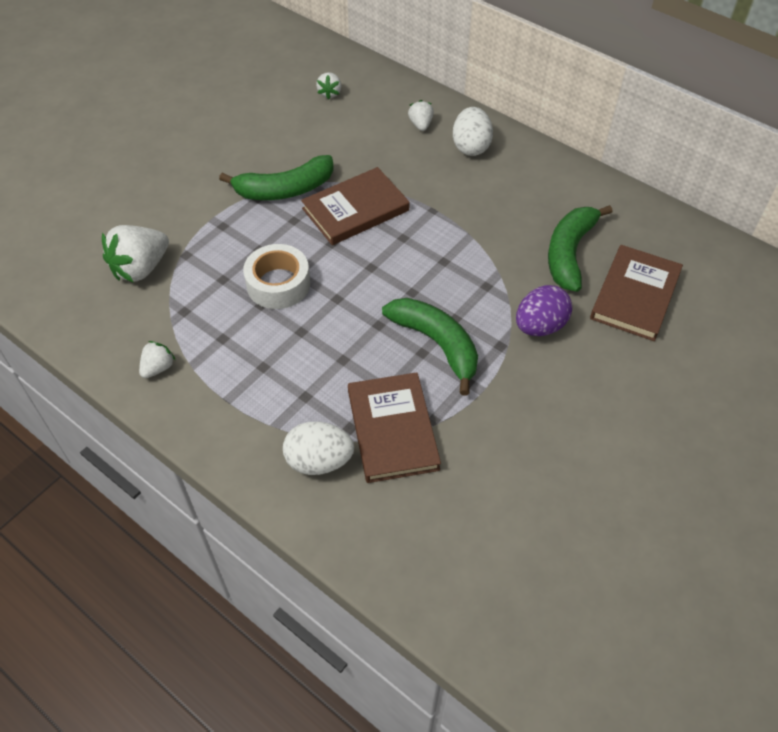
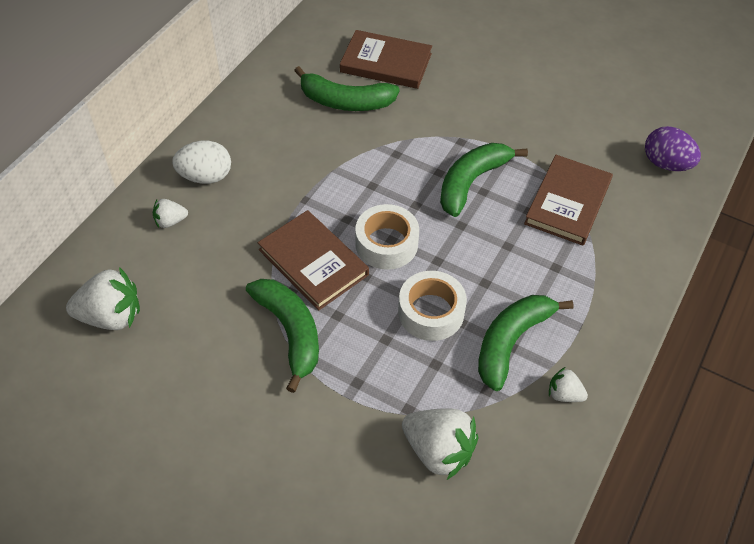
camera: 100 degrees left, 0 degrees up
(227, 339) = (511, 342): none -> green banana
(319, 461) = (615, 247): white egg -> none
(329, 93) = (111, 316): white strawberry -> white strawberry, size x1.90
(366, 263) = (386, 244): none -> white tape
(392, 429) = (567, 202): brown book -> brown book turned 45 degrees counterclockwise
(540, 326) = (433, 118): purple egg -> purple egg (666, 164)

